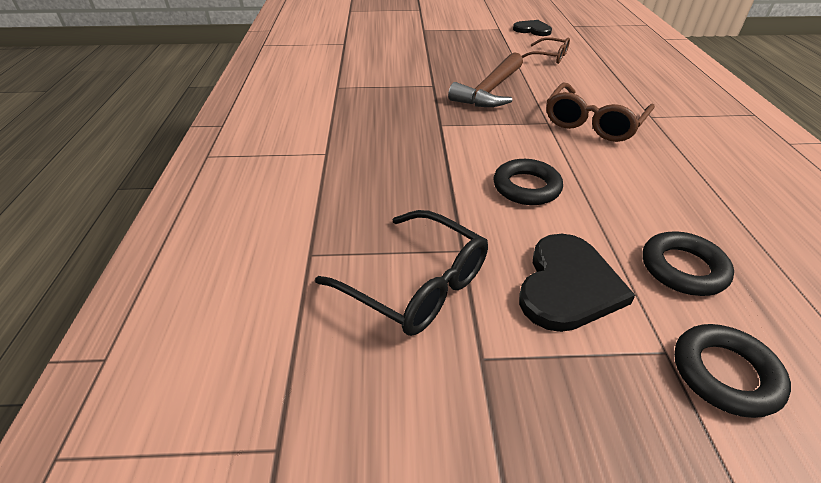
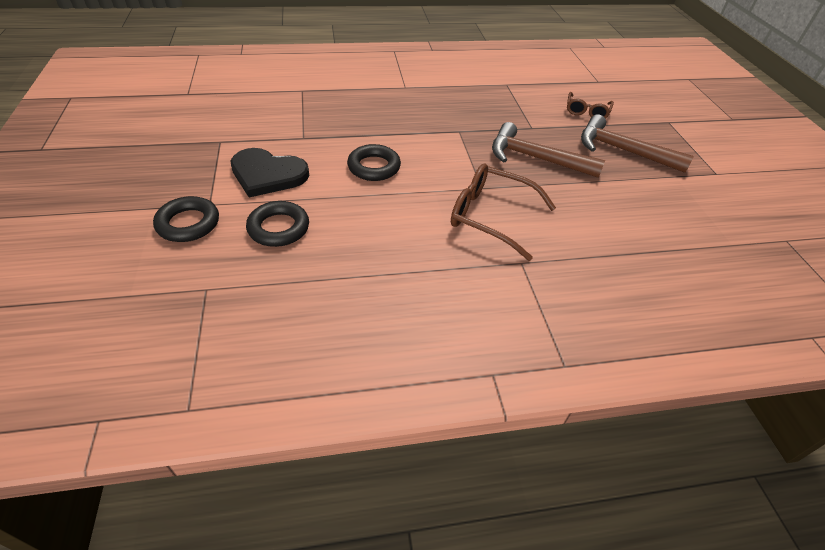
camera: 80 degrees right, 5 degrees up
(415, 284) = (275, 122): black glasses -> none
(471, 53) = (623, 151): none -> brown hammer
(532, 30) = (735, 200): black heart -> none
(549, 56) = (650, 205): brown glasses -> brown glasses (586, 111)

